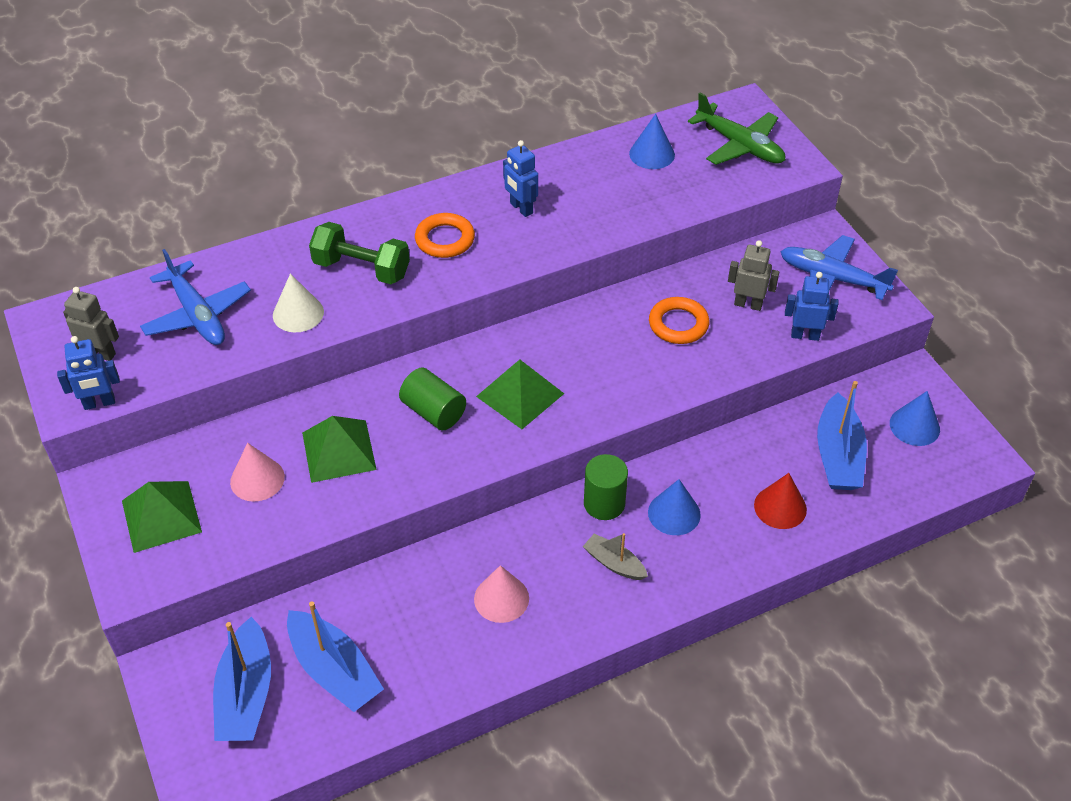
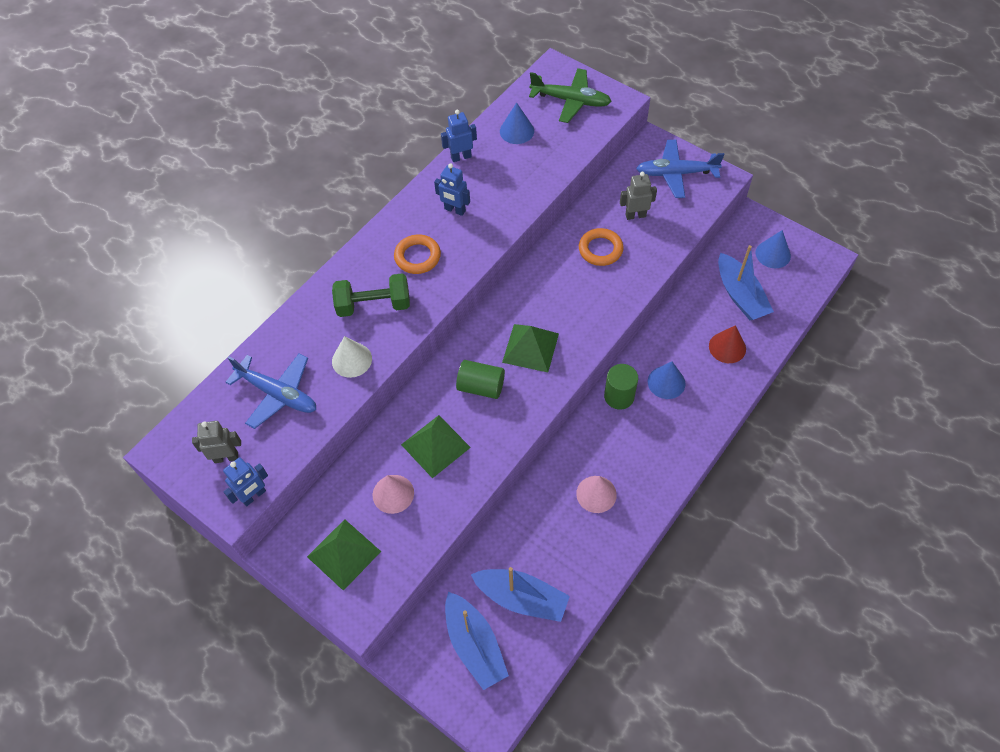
camera: 25 degrees left, 10 degrees up
(614, 563) = (651, 435): grey boat -> none
(805, 335) = (684, 222): blue robot -> blue robot (461, 157)

